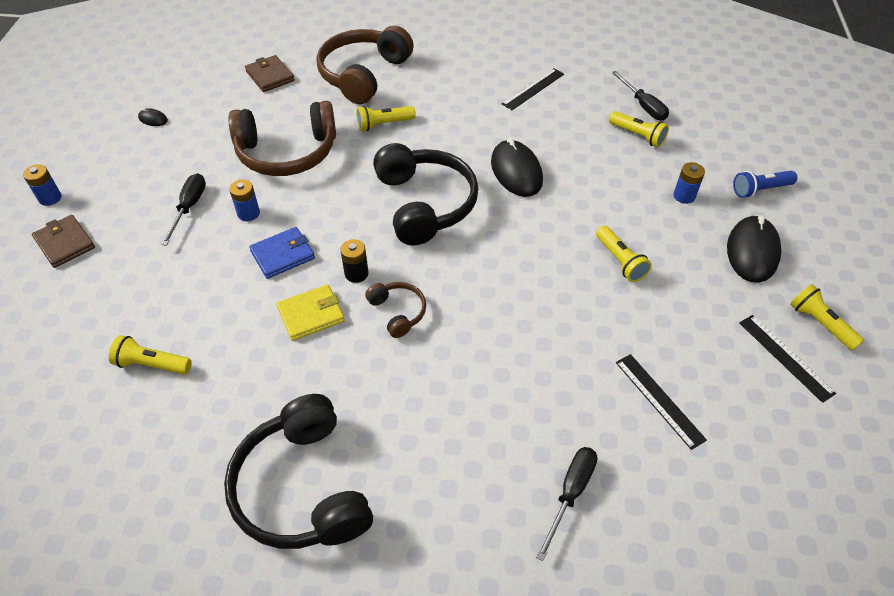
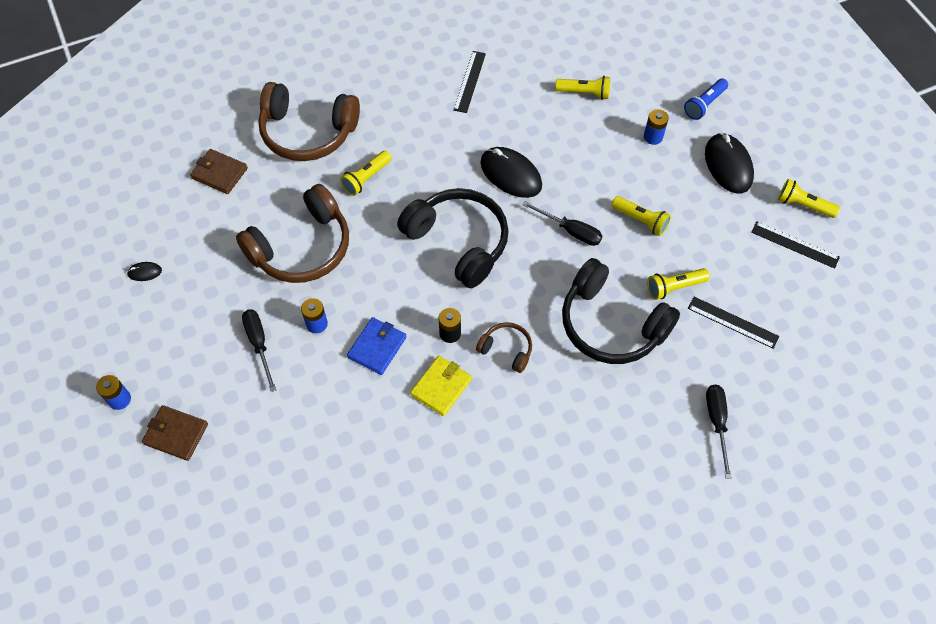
camera: 30 degrees left, 10 degrees up
(152, 364) = (348, 495): yellow flashlight -> yellow flashlight (674, 287)
(302, 488) = (538, 521): black headphones -> black headphones (611, 324)
(363, 74) = (308, 132): brown headphones -> brown headphones turned 75 degrees counterclockwise
(643, 106) = (571, 59): black screwdriver -> black screwdriver (570, 231)

